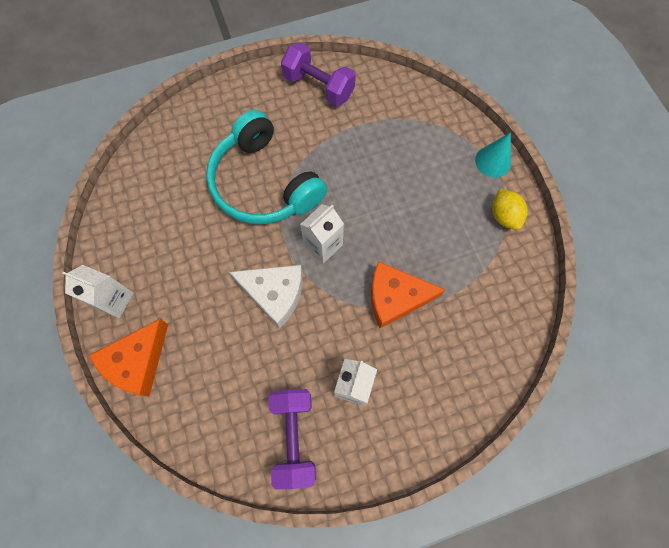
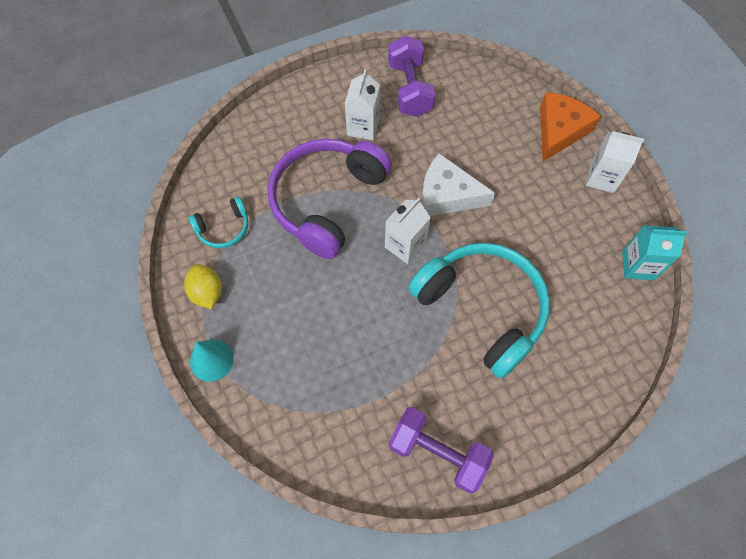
camera: 175 degrees right, 5 degrees down
(116, 209) = (638, 265): none -> turquoise carton
(395, 297) = (327, 201): orange cheese -> purple headphones
(496, 276) = (223, 228): none -> turquoise headphones

